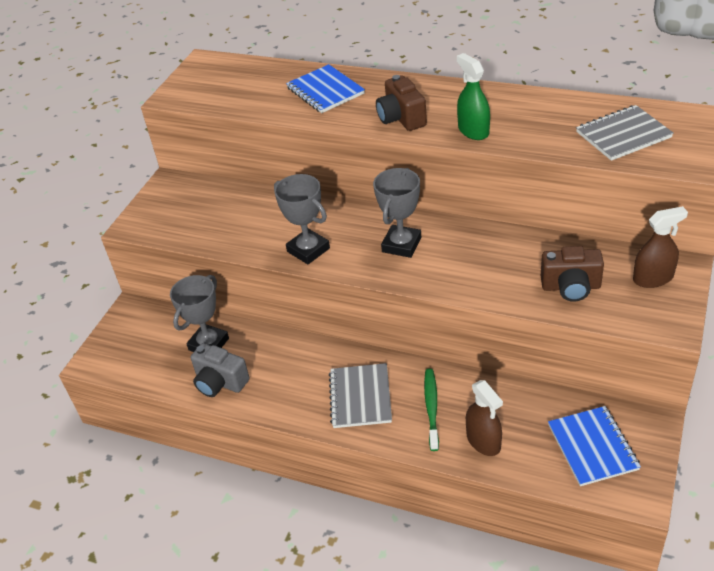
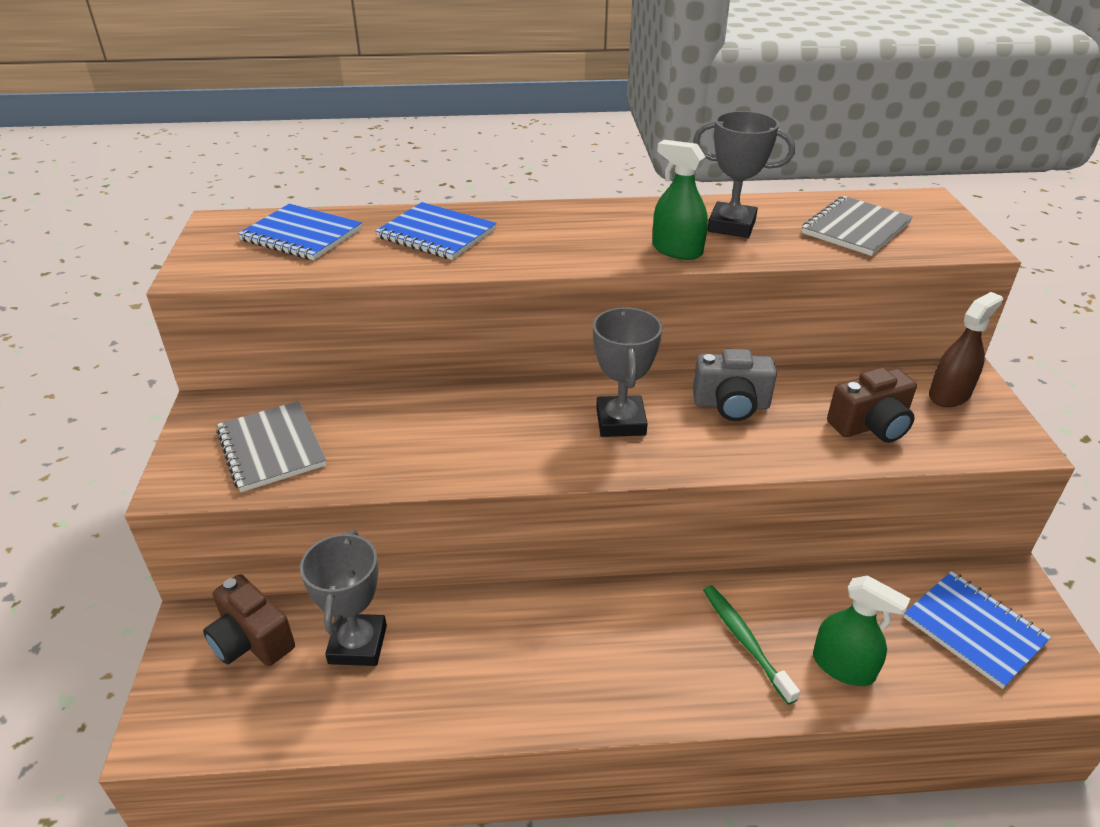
camera: 30 degrees left, 5 degrees down
(220, 382) = (409, 701): grey camera -> grey camera (731, 405)
(244, 78) = (301, 235): none -> blue notebook
(308, 250) = (493, 457): grey trophy -> grey trophy (731, 226)
(360, 397) = (638, 656): grey notebook -> grey notebook (271, 448)
(401, 118) = (570, 250): brown camera -> brown camera (252, 641)
(483, 441) = (843, 666): brown spray bottle -> green spray bottle

